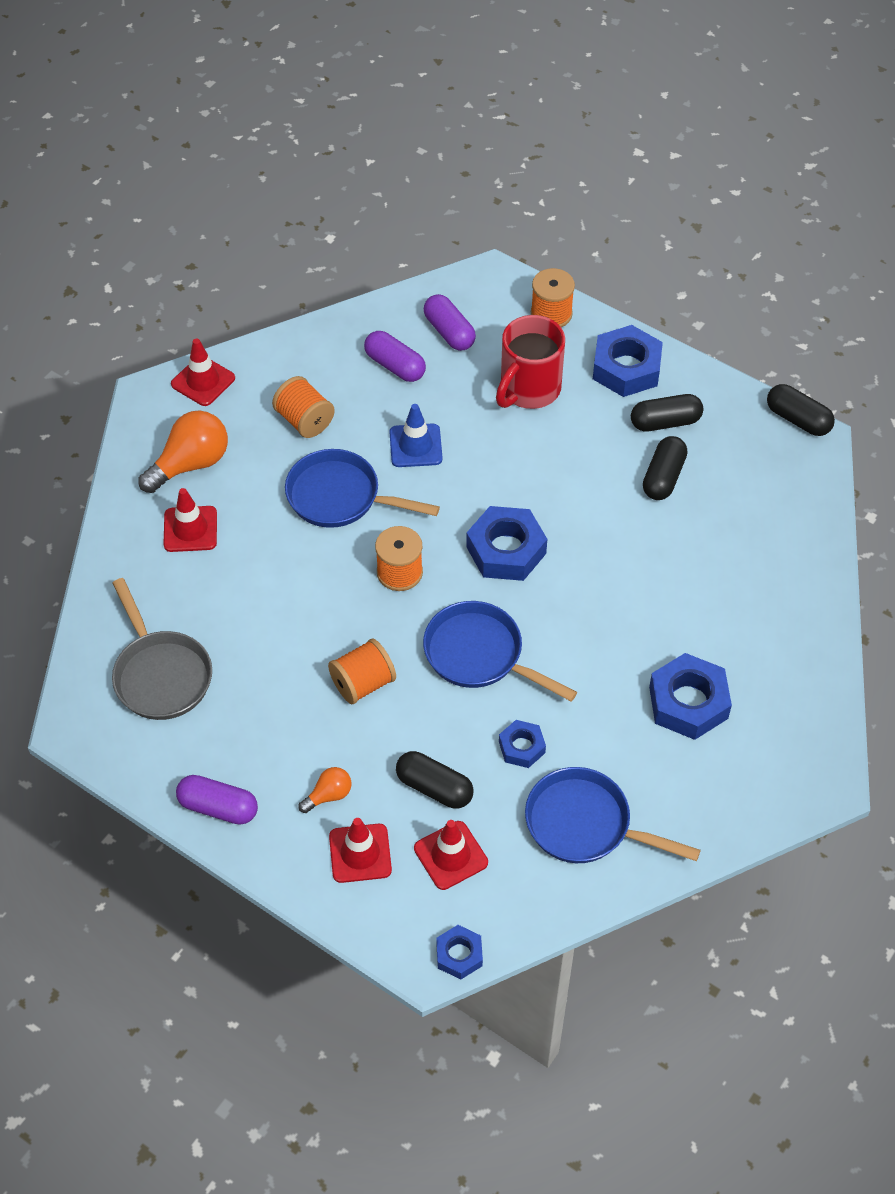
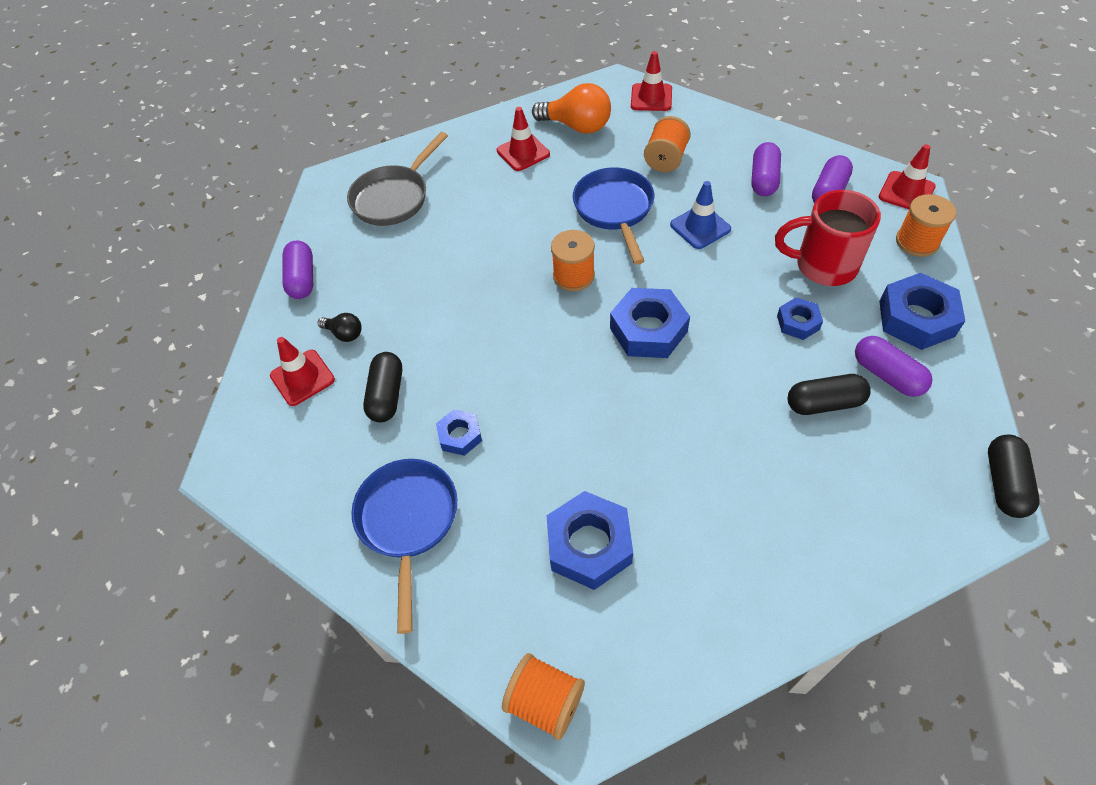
camera: 65 degrees right, 0 degrees up
(328, 795) = (344, 334): orange light bulb -> black light bulb
(363, 683) = (456, 304): orange spool -> orange spool (545, 701)
(451, 855) = (328, 437): red traffic cone -> red traffic cone (906, 192)
(459, 955) = (237, 489): blue nut -> blue nut (798, 322)
(479, 655) = (532, 363): blue pan -> none
(665, 422) = (887, 375): black capsule -> purple capsule

